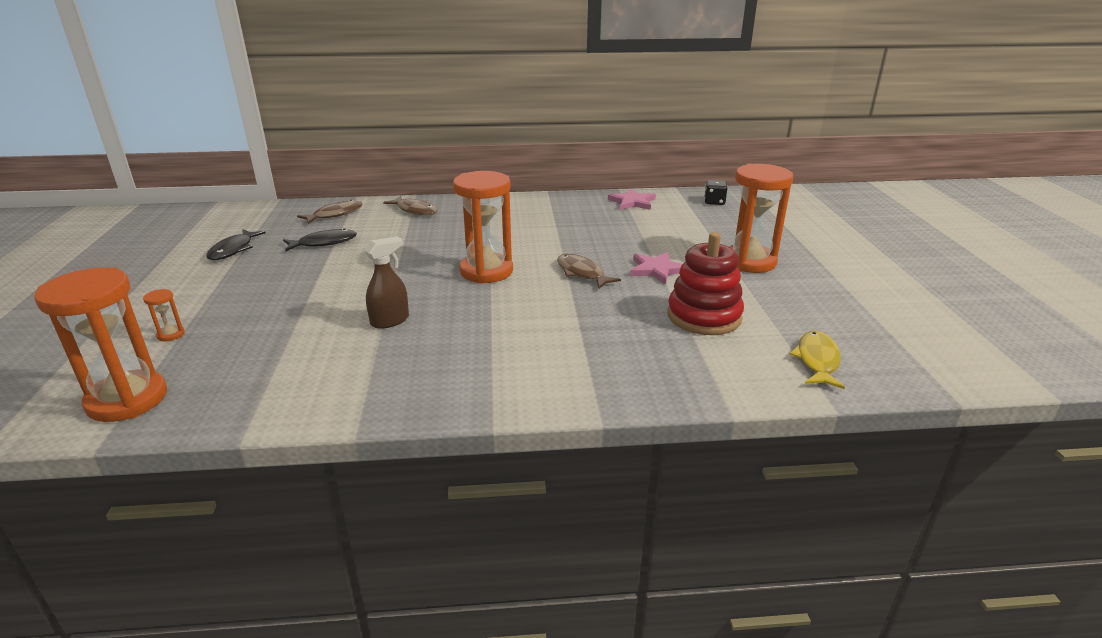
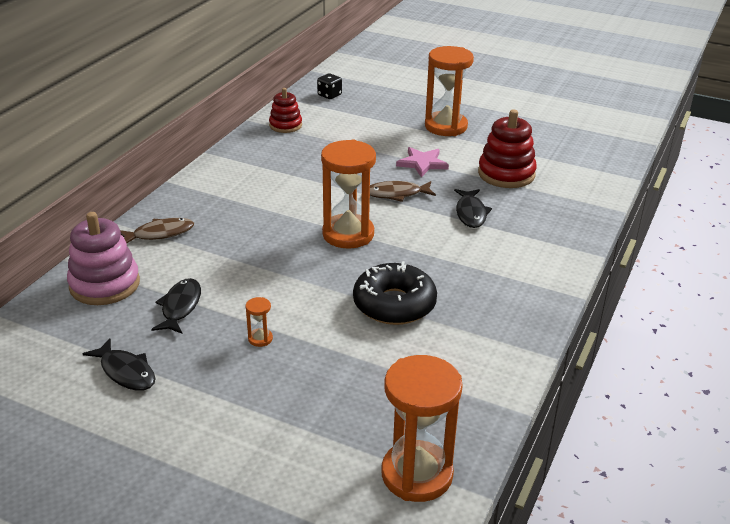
camera: 60 degrees left, 5 degrees up
(171, 335) = (307, 438): orange hourglass -> orange hourglass (260, 339)
(335, 214) = (105, 284): brown fish -> pink stacking toy
(390, 321) = (394, 304): brown spray bottle -> black donut
(594, 317) = (471, 213): none -> black fish
(632, 202) = (285, 125): pink star -> red stacking toy
(817, 360) = (587, 161): yellow fish -> none

